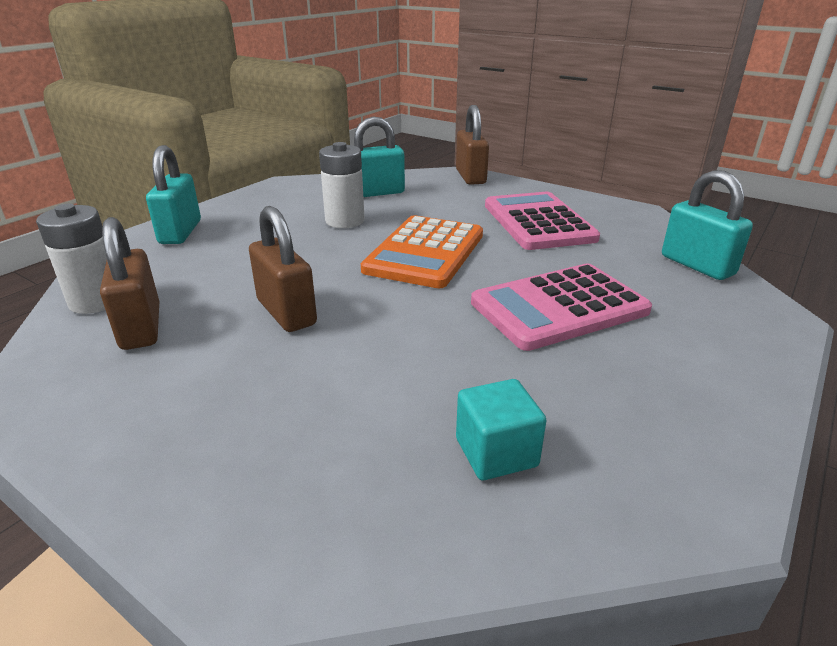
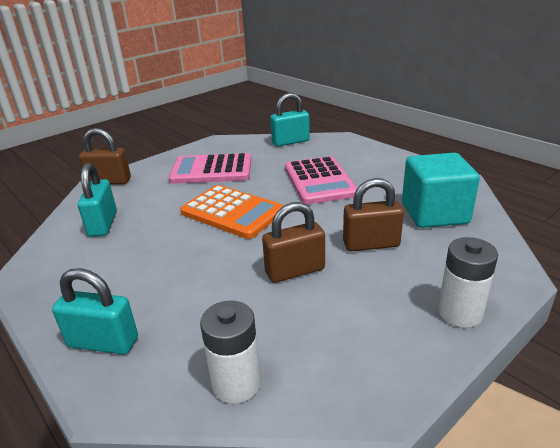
camera: 75 degrees left, 0 degrees up
(141, 327) = (294, 344): brown padlock -> brown padlock (371, 244)
(345, 221) = (152, 242): white battery -> white battery (460, 313)
(496, 452) = (434, 213): turquoise cube -> turquoise cube, size x1.87

